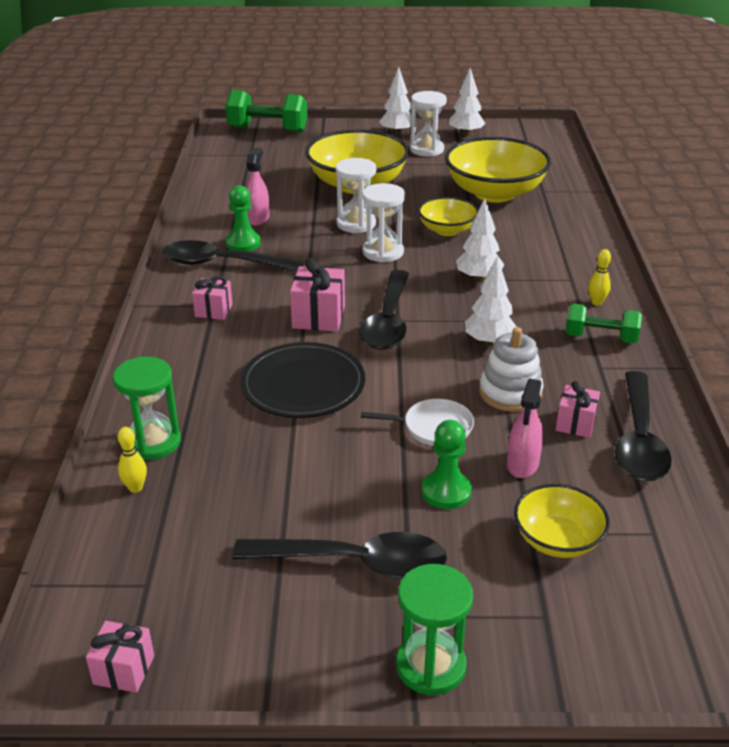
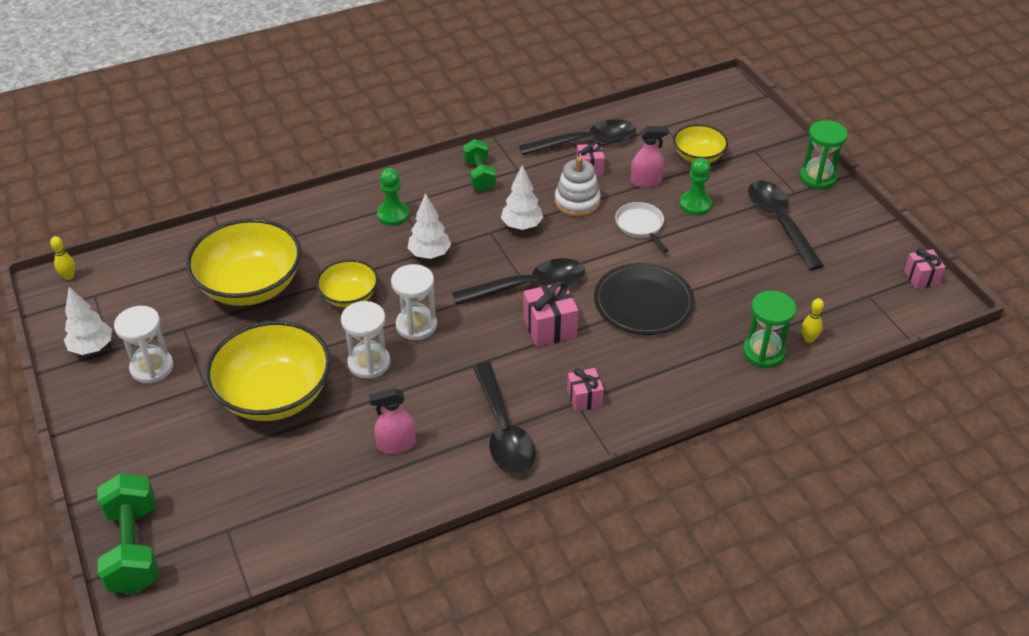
camera: 115 degrees left, 10 degrees up
(243, 243) = (455, 432): green pawn -> green pawn (393, 215)
(397, 133) = (107, 409): white tree -> none
(596, 302) = (429, 185): yellow bowling pin -> yellow bowling pin (69, 276)

